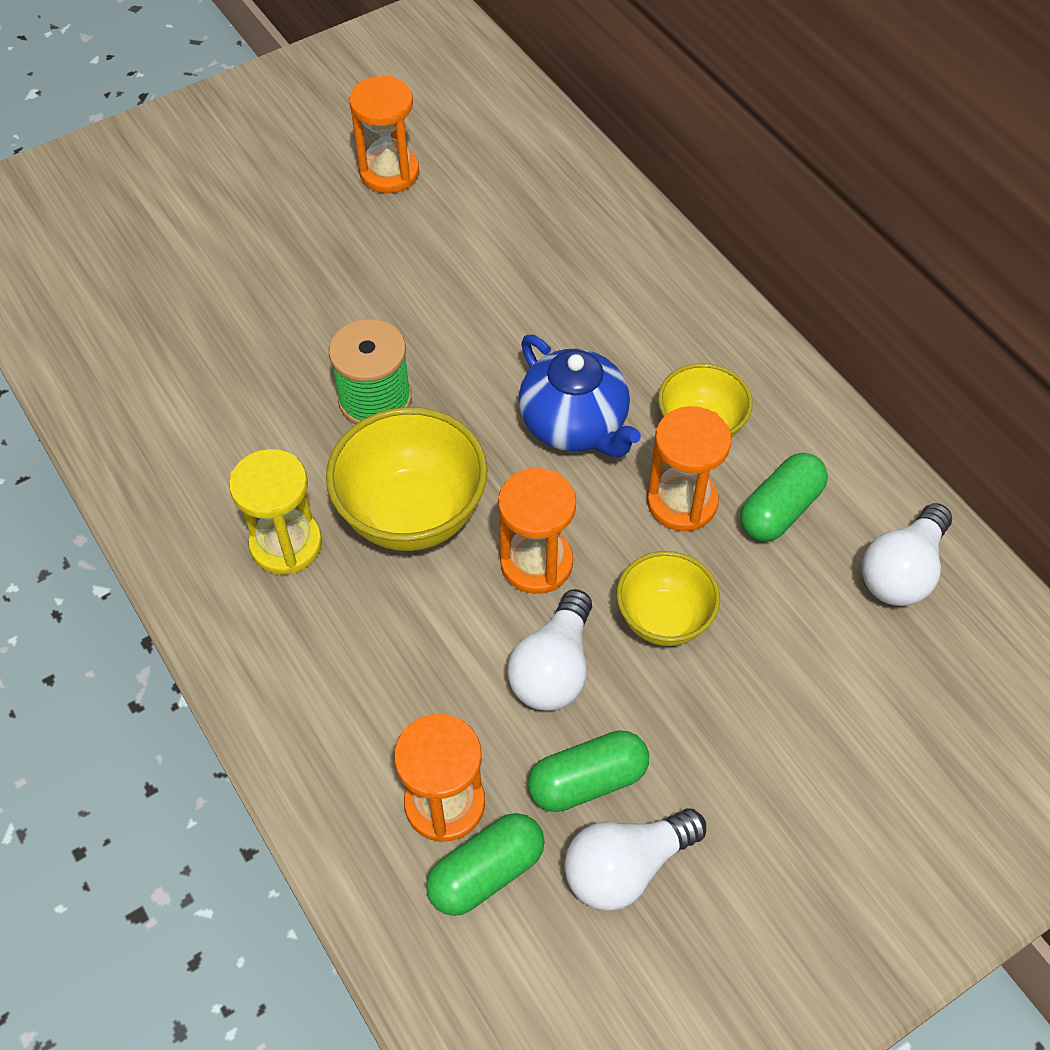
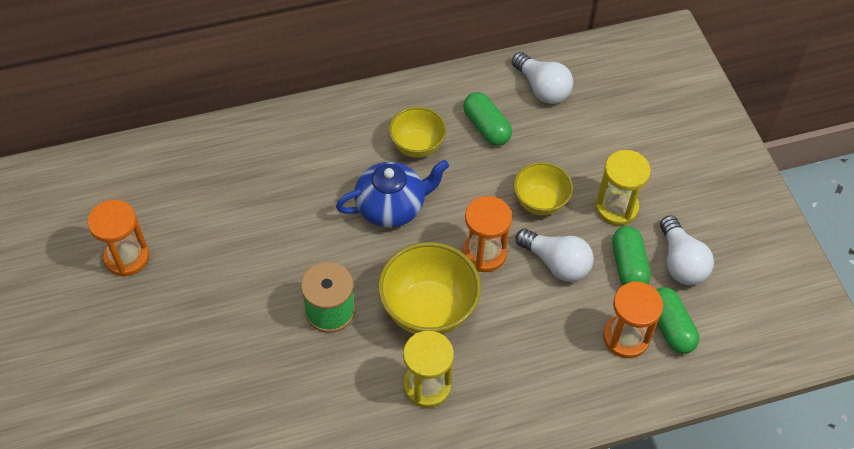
camera: 75 degrees left, 0 degrees up
(682, 502) = (466, 170): orange hourglass -> none
(700, 739) = (616, 207): none -> yellow hourglass

